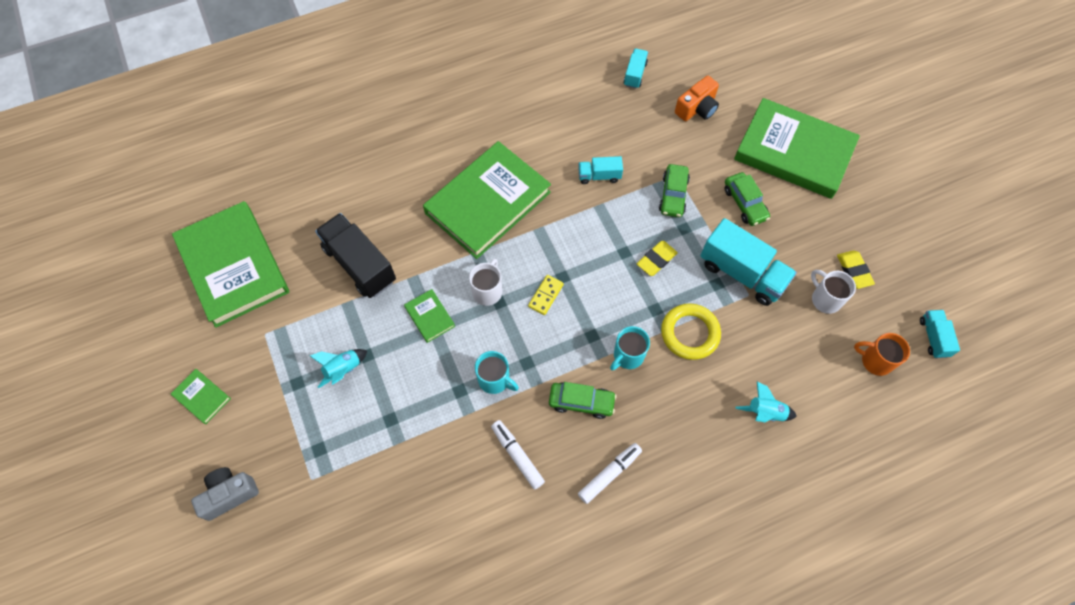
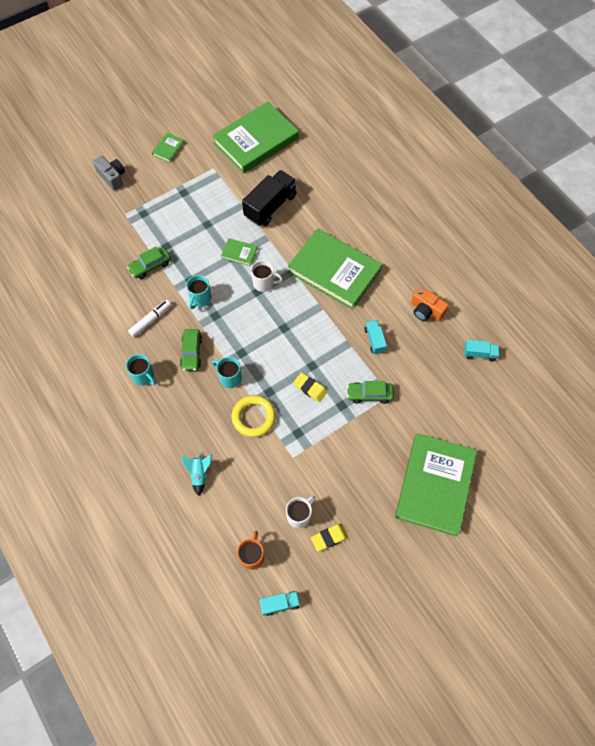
camera: 80 degrees right, 0 degrees up
(343, 370) = (195, 214): turquoise rocket -> none
(430, 317) = (239, 253): green book -> green book turned 60 degrees clockwise
(546, 295) = (267, 319): yellow domino -> none
(609, 474) = (144, 376): white marker -> turquoise mug
(697, 108) = (458, 404): orange camera -> orange camera (426, 310)
(742, 273) = (310, 451): turquoise truck -> none
(744, 203) = (374, 448): green car -> green car (150, 266)

